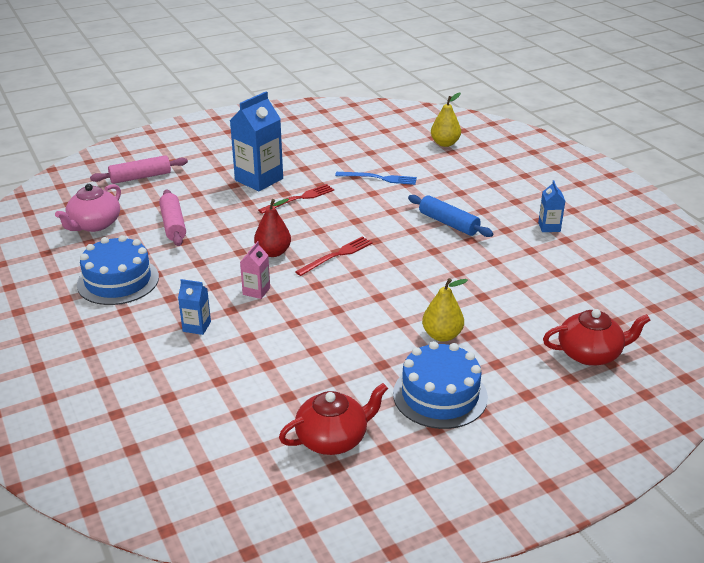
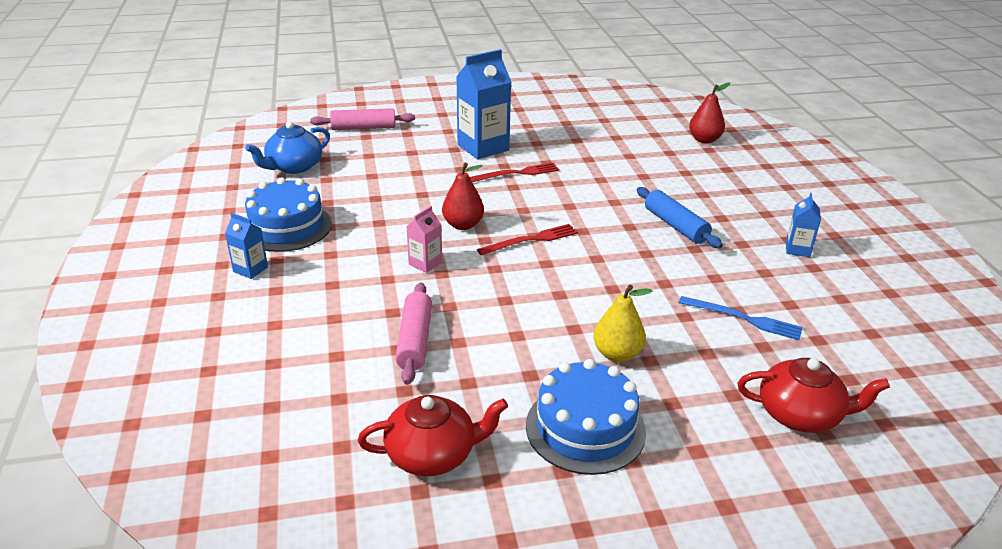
camera: 15 degrees right, 0 degrees up
(94, 224) = (294, 167): pink teapot -> blue teapot
(173, 224) = (372, 179): pink rolling pin -> pink rolling pin (415, 340)
(196, 326) = (342, 290): blue carton -> blue carton (250, 269)
(379, 178) = (614, 165): blue fork -> blue fork (744, 318)
(445, 143) = (704, 140): yellow pear -> red pear

